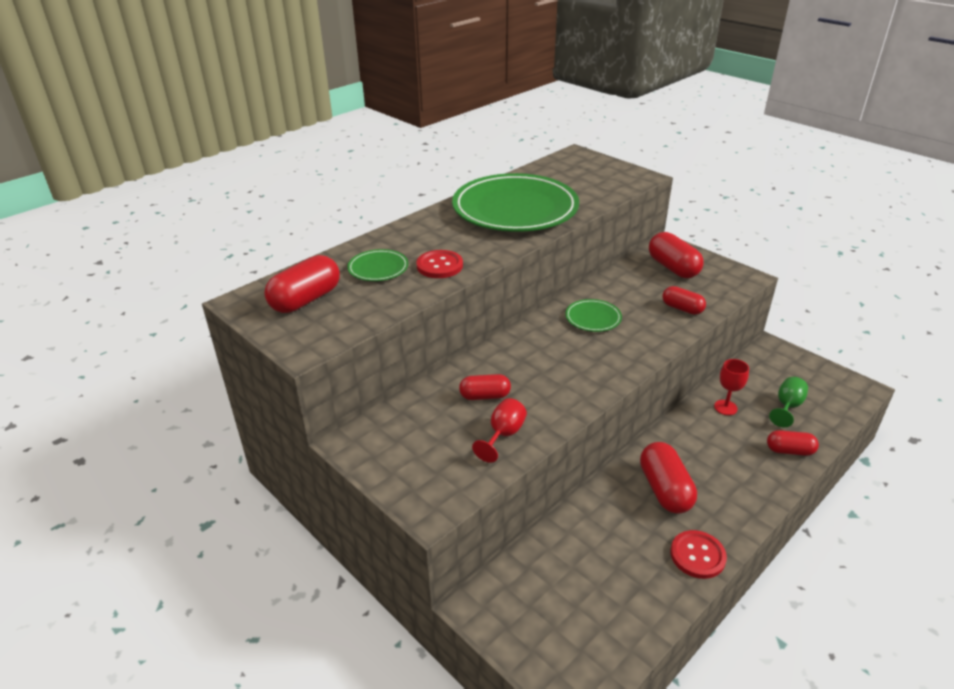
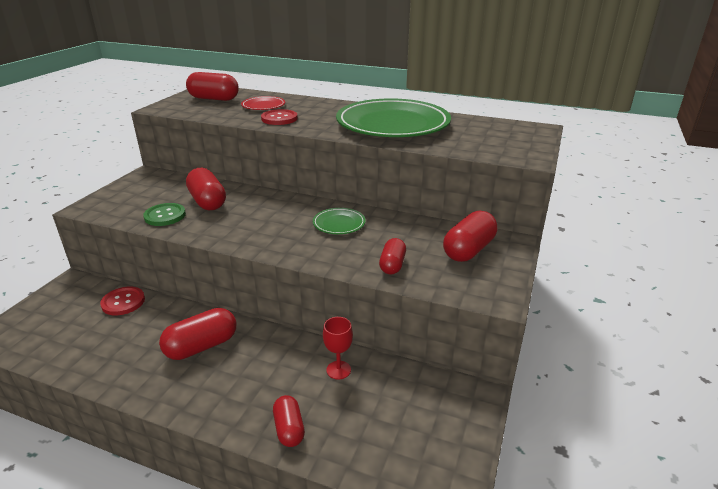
camera: 65 degrees right, 5 degrees down
(378, 268) = (263, 106): green plate -> red plate
(485, 396) = (207, 201): red capsule -> red capsule, size x1.60
(503, 435) = (165, 216): red goblet -> green button
(697, 555) = (124, 377): red button -> red button (123, 302)
(787, 406) = (368, 420): green goblet -> none

